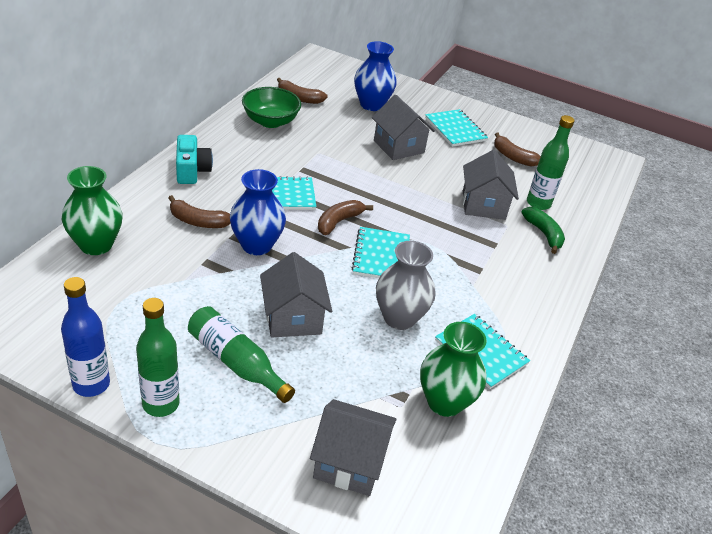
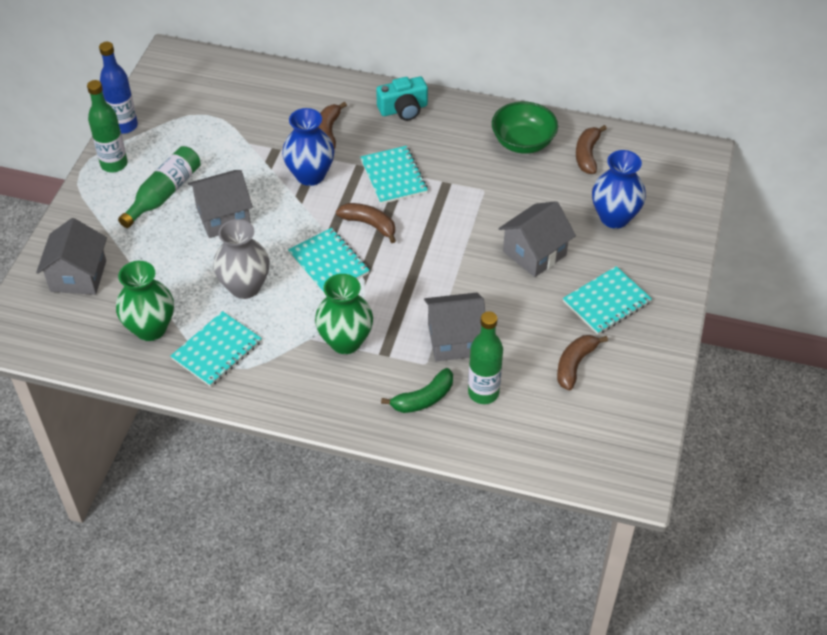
camera: 85 degrees right, 10 degrees up
(96, 245) = (273, 84): green vase -> green vase (345, 341)
(381, 256) = (328, 263): turquoise notebook -> turquoise notebook turned 60 degrees clockwise

